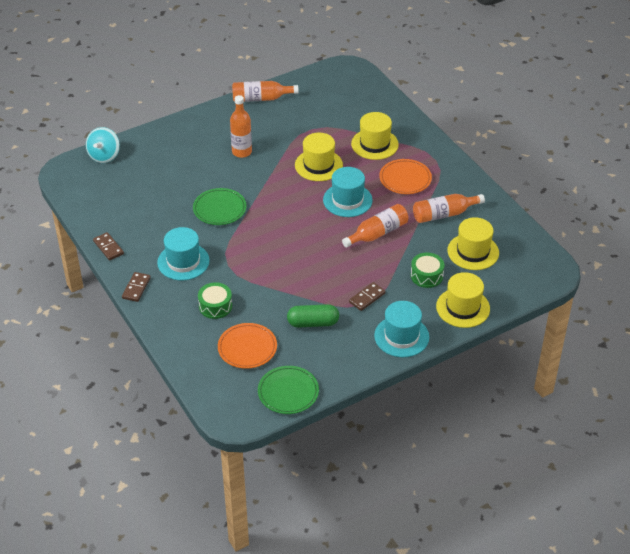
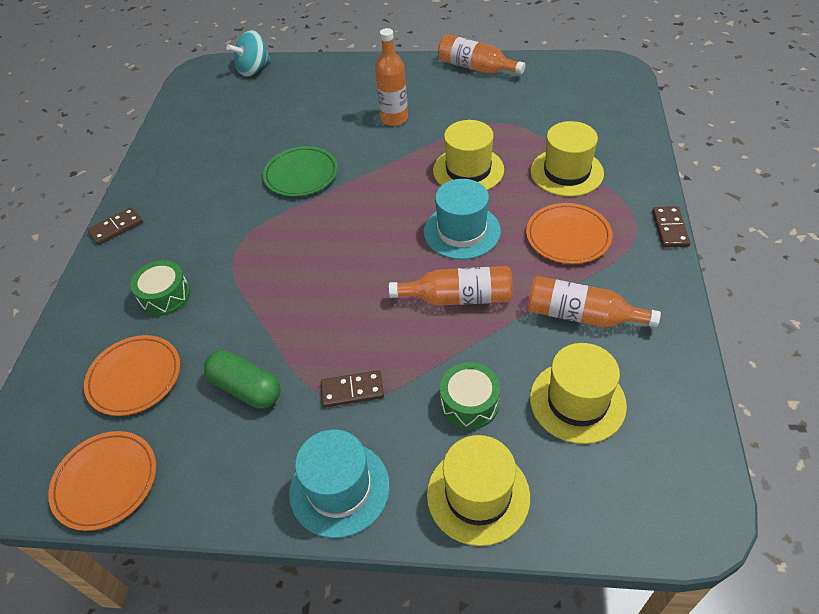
camera: 40 degrees right, 5 degrees up
(108, 247) = (146, 167): brown domino -> brown domino (669, 229)
(183, 262) = (195, 220): turquoise hat -> none
(288, 392) = (106, 482): green plate -> orange plate

